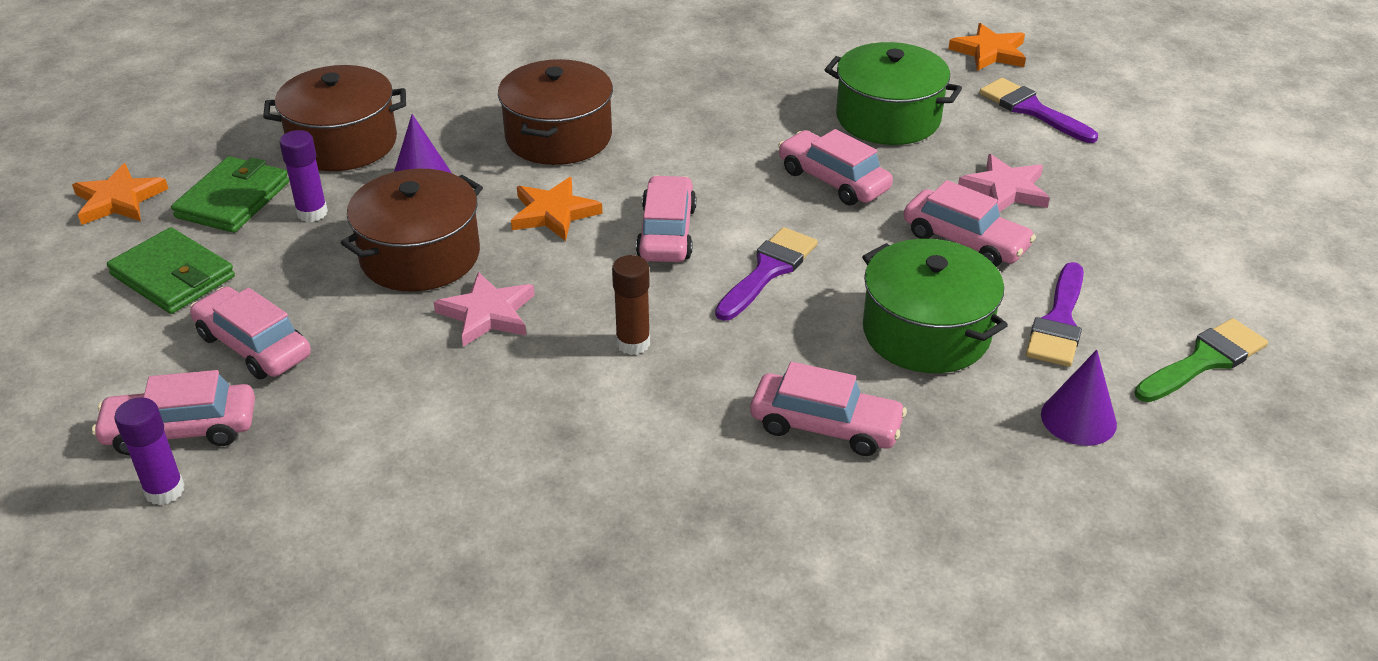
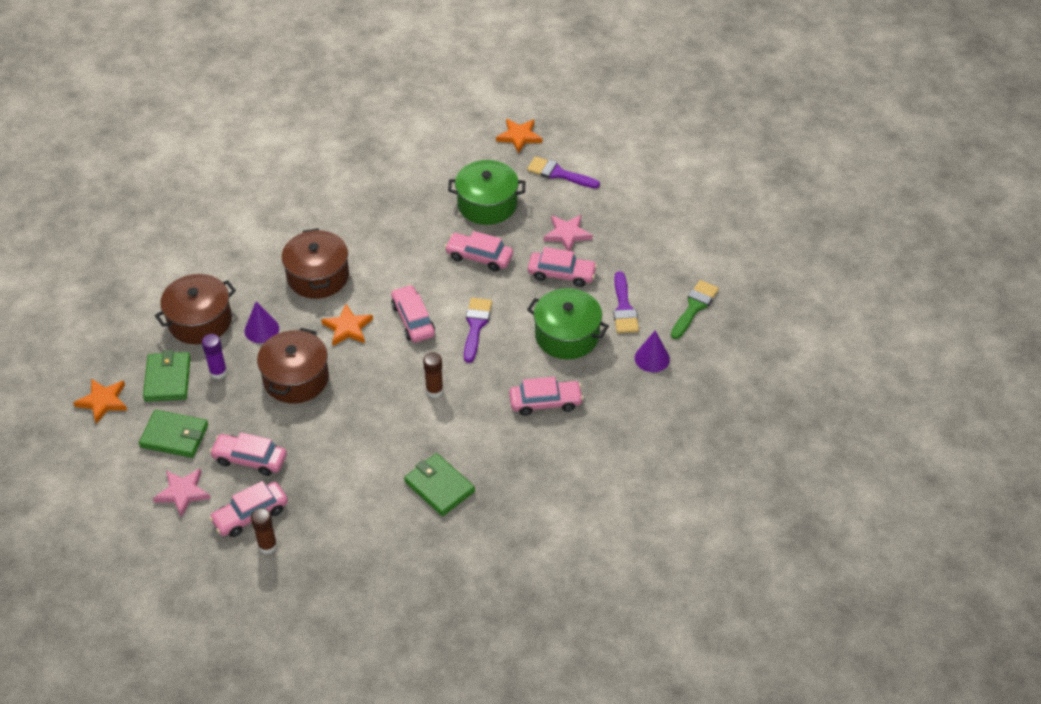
camera: 25 degrees left, 10 degrees up
(164, 490) = (267, 546): purple glue stick -> brown glue stick
(487, 314) = (353, 399): pink star -> pink star (182, 493)
(535, 501) = (439, 486): none -> green wallet

